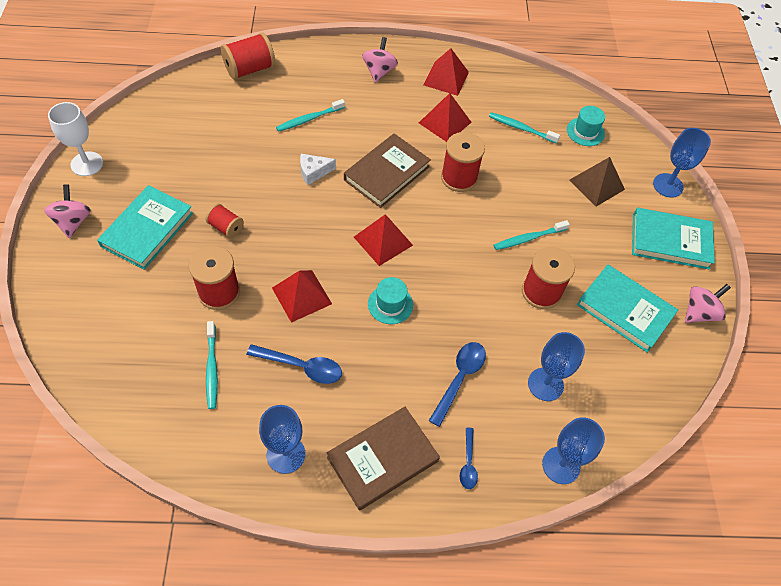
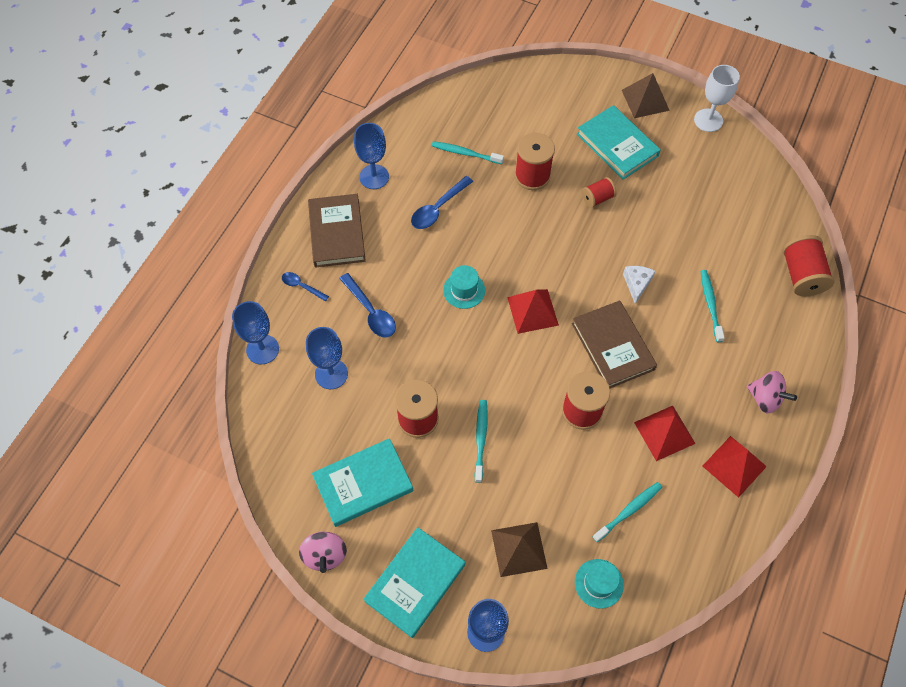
camera: 120 degrees right, 5 degrees up
(73, 222) = (645, 100): pink spinning top -> brown pyramid
(301, 295) = (503, 230): red pyramid -> none

